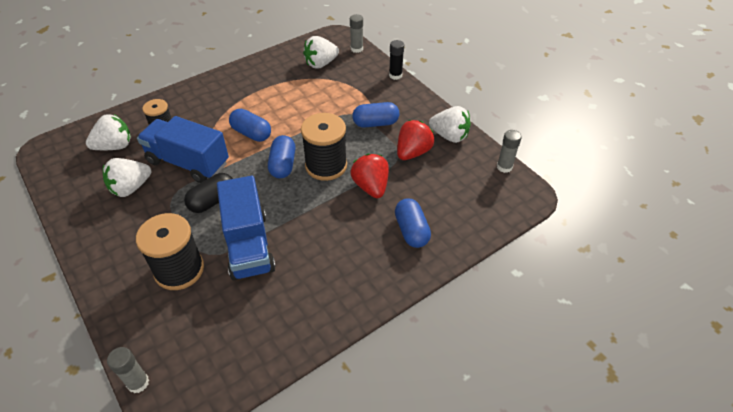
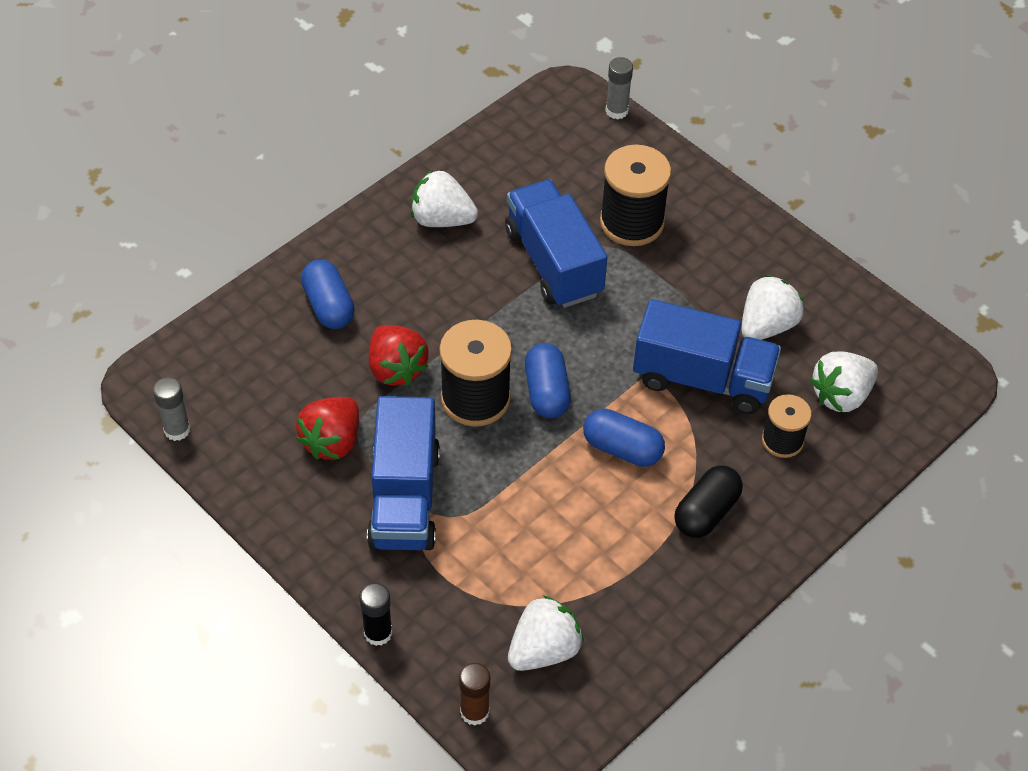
camera: 170 degrees right, 5 degrees up
(212, 201) = (632, 319): black capsule -> black capsule (706, 512)
(356, 49) = (474, 712): grey glue stick -> brown glue stick
(375, 123) = (404, 498): blue capsule -> blue truck
(449, 136) = (267, 484): white strawberry -> white strawberry (442, 219)

